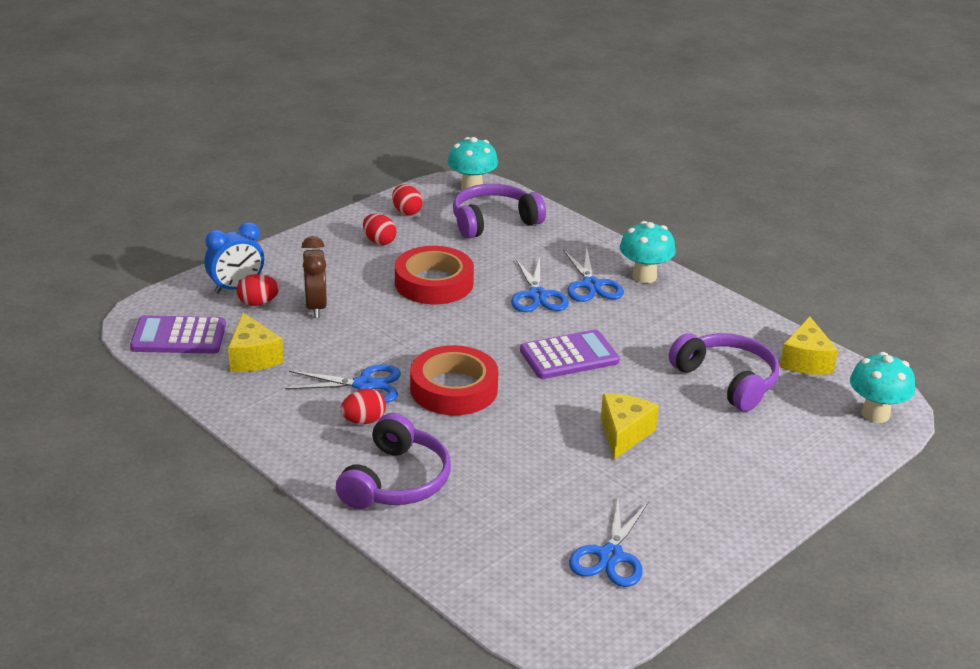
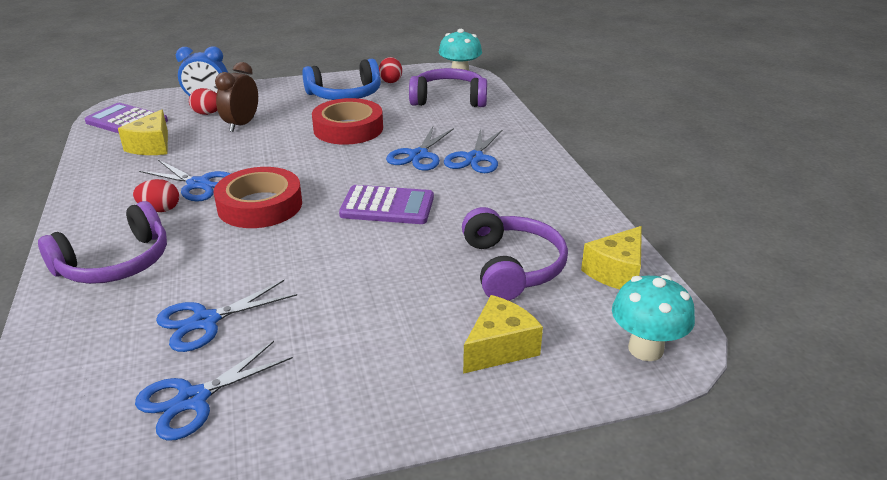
camera: 30 degrees right, 0 degrees up
(379, 241) = (345, 94): red egg -> blue headphones
(543, 500) = (205, 321): none -> blue scissors
(624, 434) = (354, 285): yellow cheese -> yellow cheese (500, 348)
(644, 276) = (530, 162): turquoise mushroom -> none

